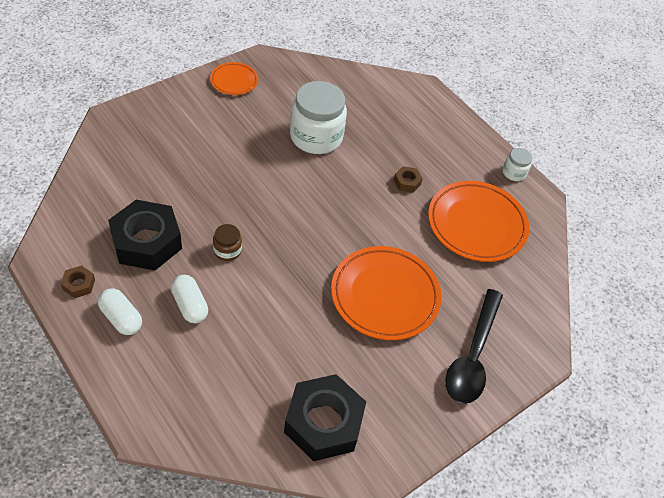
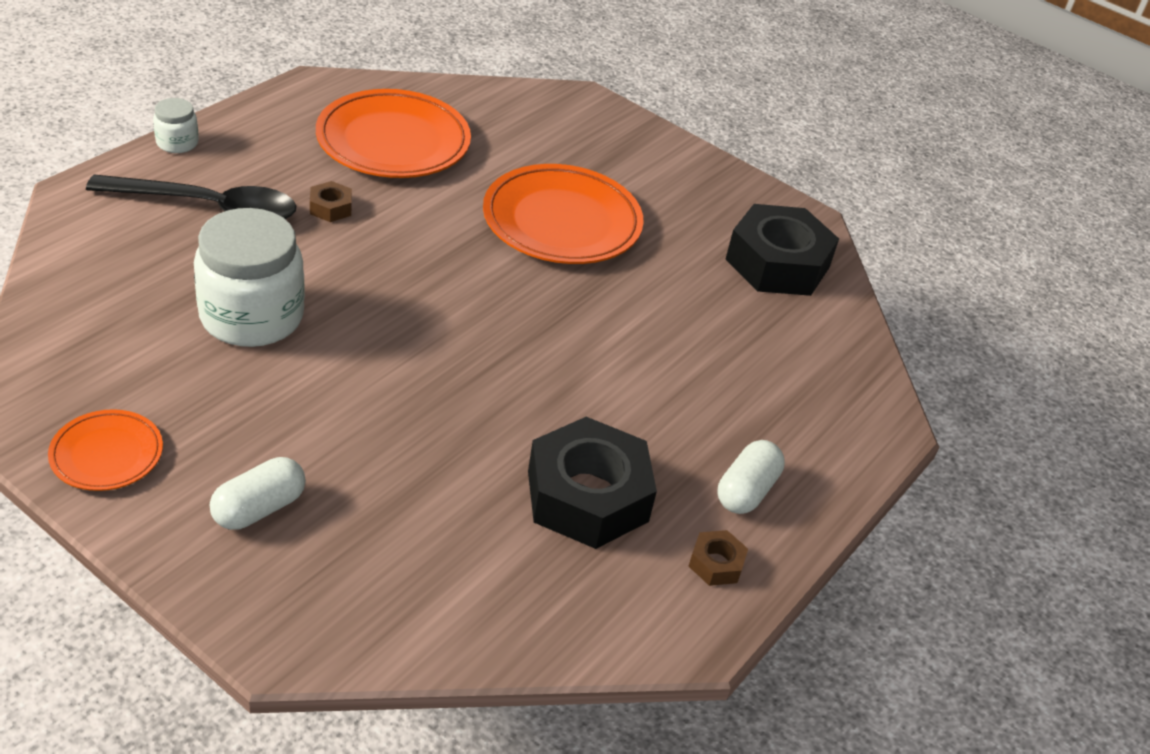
camera: 105 degrees left, 10 degrees down
(190, 305) = (681, 416): white capsule -> white capsule (259, 508)
(227, 250) = (559, 391): brown jar -> none
(472, 356) = (615, 149): black spoon -> black spoon (209, 208)
(514, 173) = (272, 105): white jar -> white jar (177, 143)

